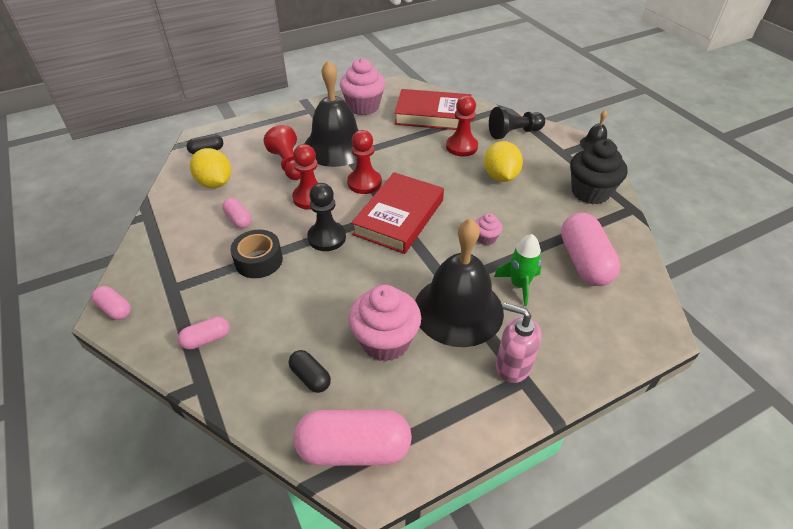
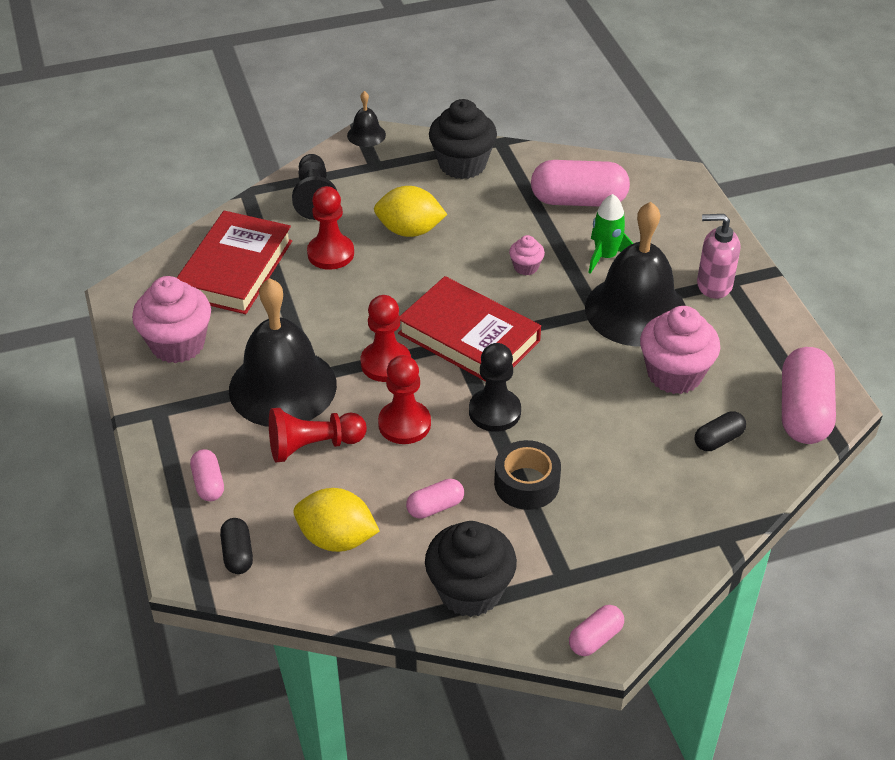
camera: 80 degrees left, 0 degrees up
(167, 243) = (470, 591): none -> black cupcake
(206, 339) = (657, 534): pink capsule -> pink capsule (208, 483)
(215, 183) = (337, 539): yellow lemon -> yellow lemon turned 45 degrees clockwise
(512, 366) = (713, 285): pink soap dispenser -> pink soap dispenser turned 60 degrees clockwise

